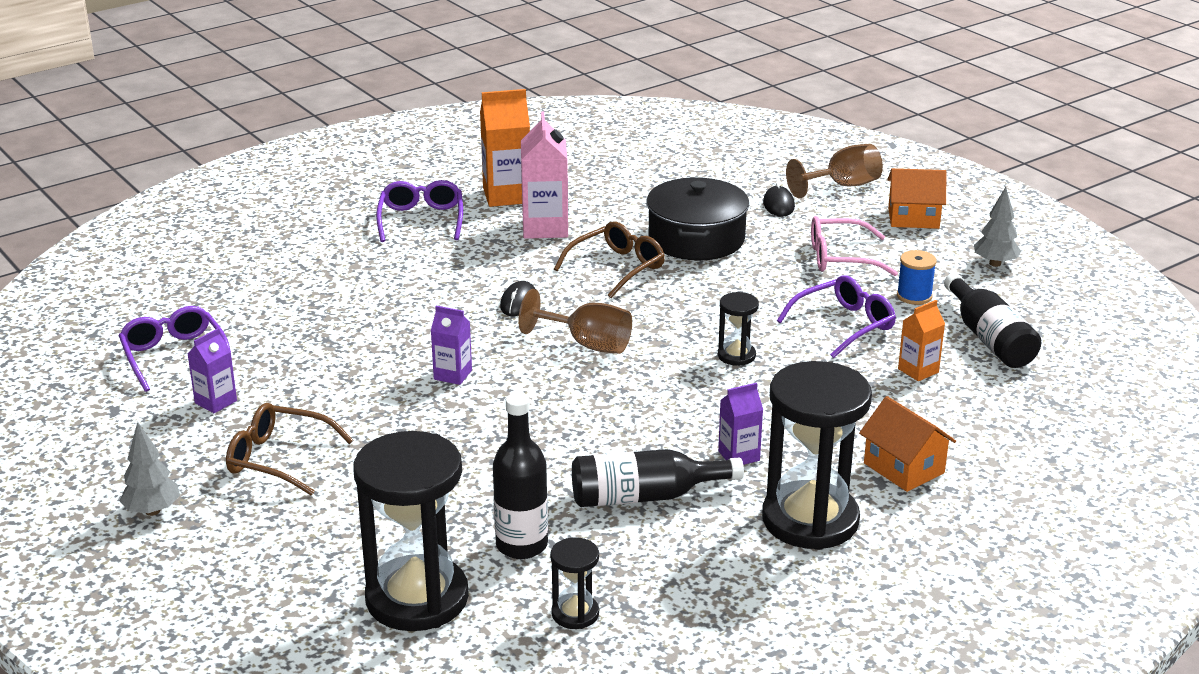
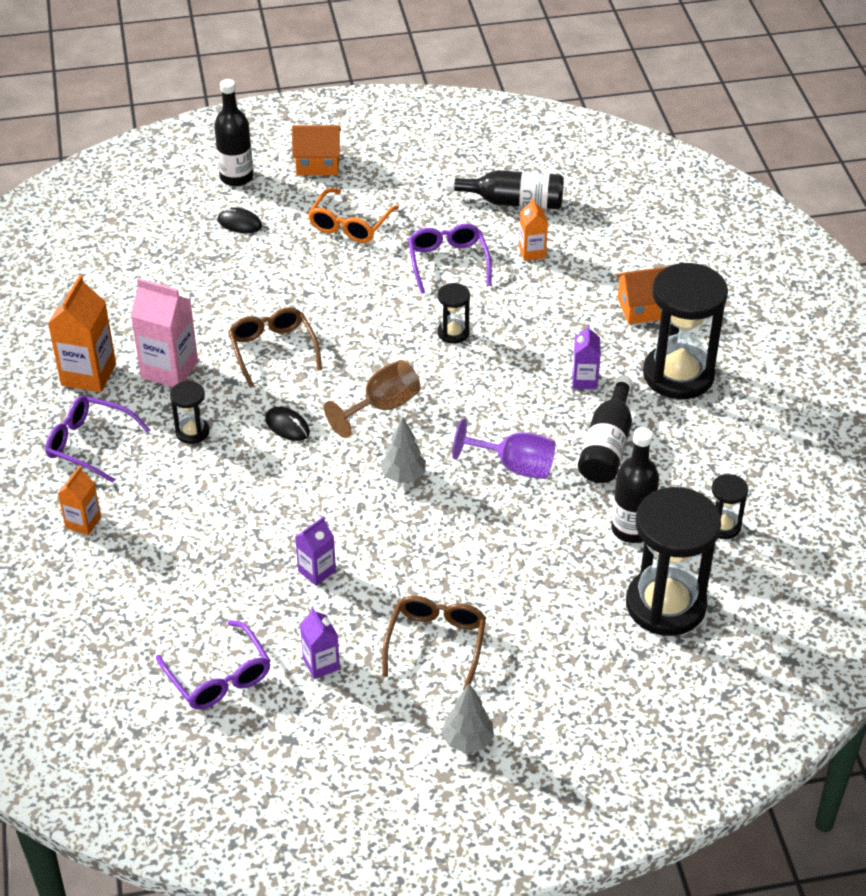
camera: 65 degrees left, 15 degrees up
(174, 355) = (219, 677): purple glasses -> purple glasses turned 120 degrees counterclockwise
(277, 459) = (436, 642): brown glasses -> brown glasses turned 150 degrees clockwise
(324, 243) = (83, 522): none -> orange carton
(453, 375) = (376, 500): purple carton -> purple carton (317, 571)
(473, 260) = (192, 432): none -> black hourglass
(563, 443) = (515, 466): none -> purple goblet
(696, 239) = (260, 289): black pot -> none
(839, 258) = (349, 225): pink glasses -> orange glasses
(842, 186) = (236, 177): brown goblet -> black bottle
(913, 218) = (318, 164): orange house -> orange house turned 60 degrees clockwise
(914, 296) = (432, 212): blue spool -> none
(995, 263) = (415, 154): grey tree -> grey tree (403, 476)

